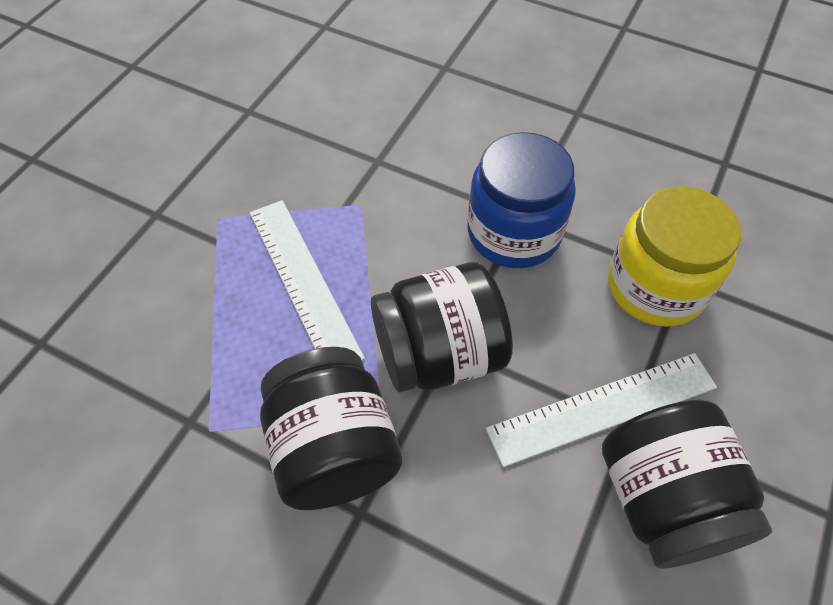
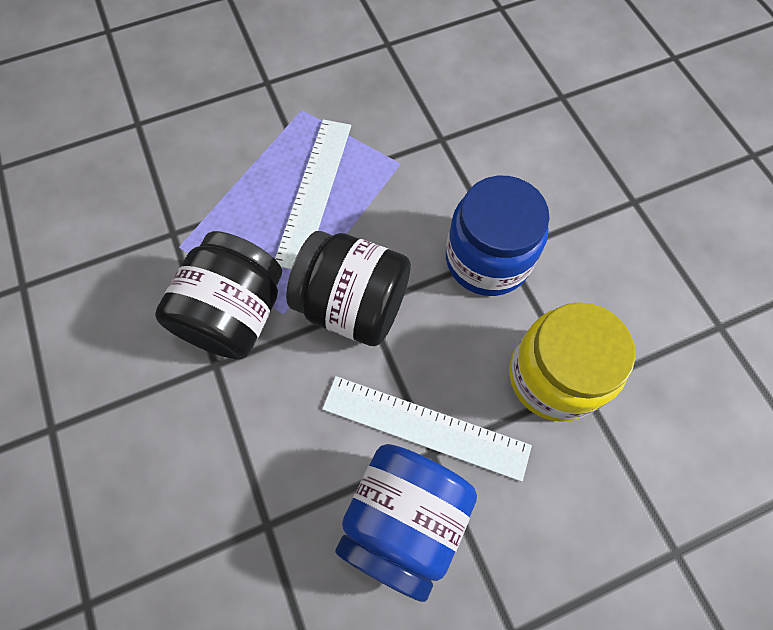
camera: 40 degrees right, 10 degrees up
(664, 500) = (404, 519): black jar -> blue jar

